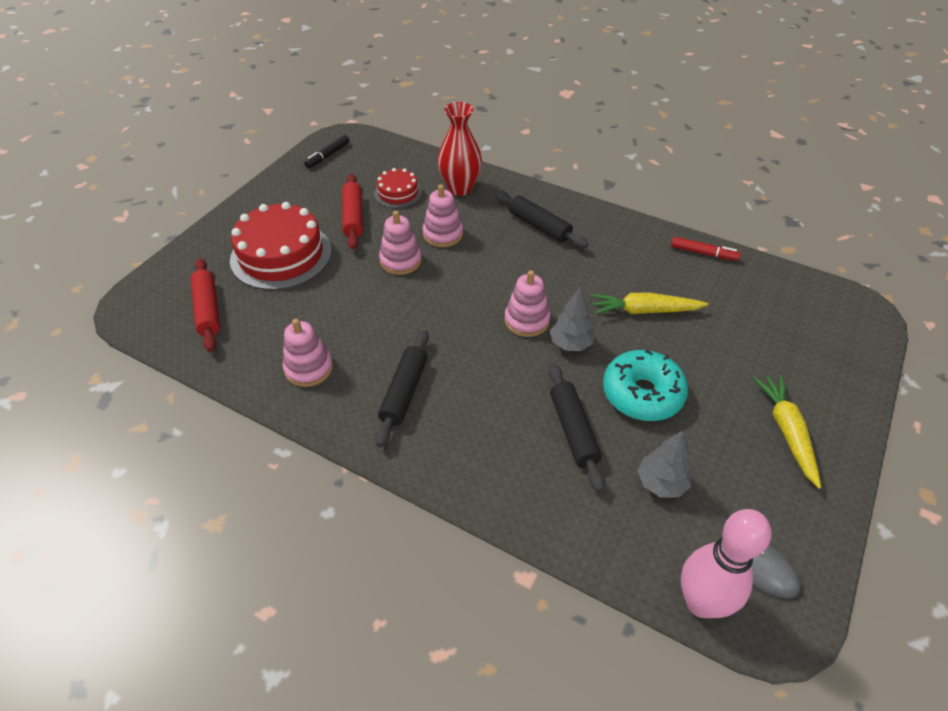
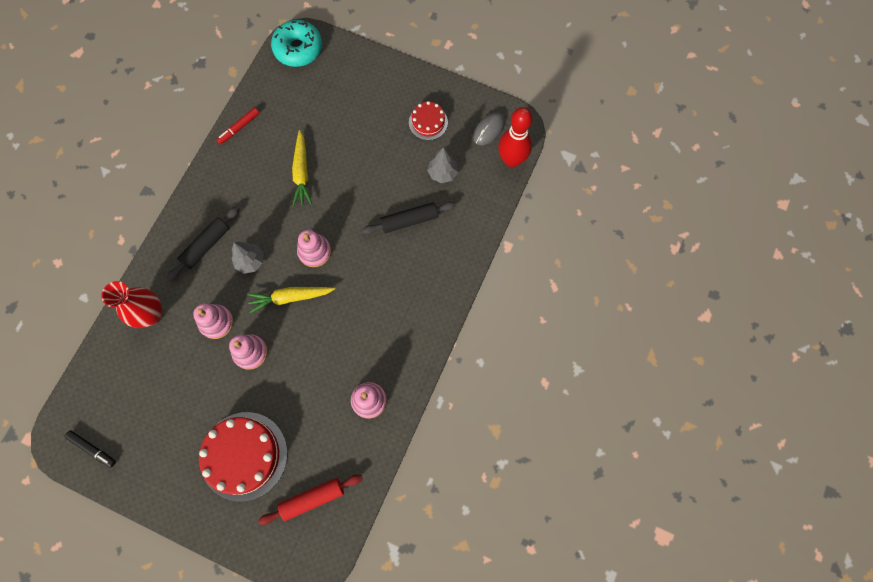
camera: 95 degrees left, 25 degrees up
(353, 217) = (192, 403): red rolling pin -> none
(398, 193) = (157, 369): red cake -> red cake (428, 122)
(404, 392) = (386, 329): black rolling pin -> none
(570, 344) = (336, 222): grey tree -> grey tree (250, 261)
(642, 394) = (377, 179): turquoise donut -> turquoise donut (298, 49)
(701, 603) = (511, 160): pink bowling pin -> red bowling pin
(703, 253) = (239, 128): red marker -> red marker turned 150 degrees counterclockwise
(786, 431) = (400, 102): yellow carrot -> yellow carrot (290, 297)

